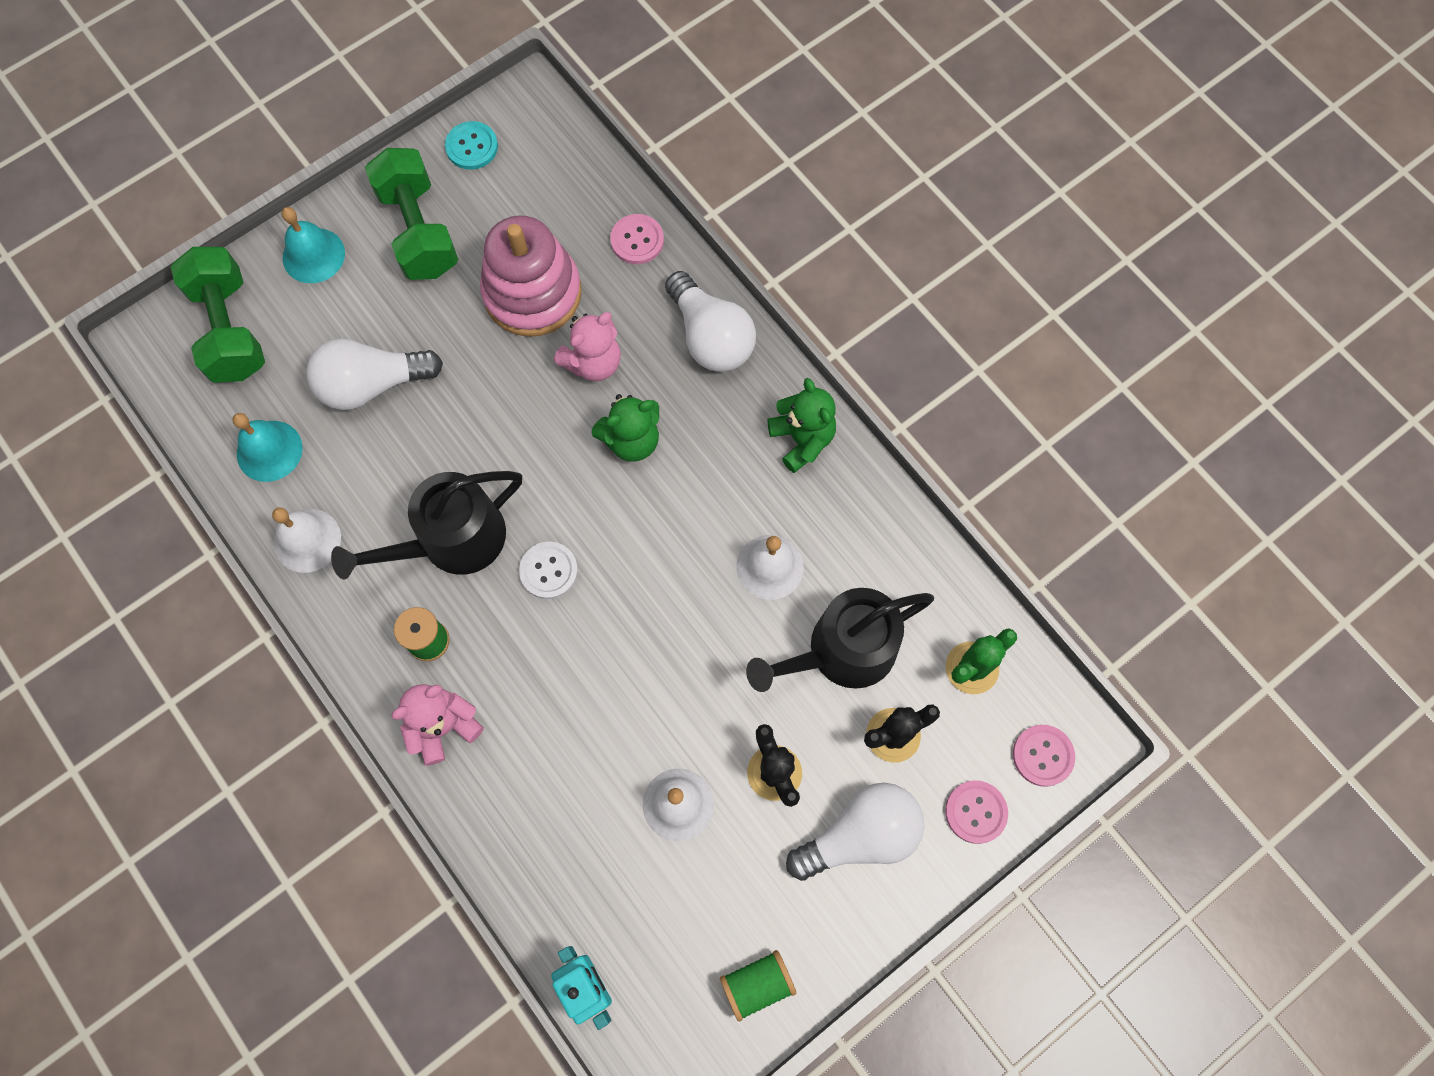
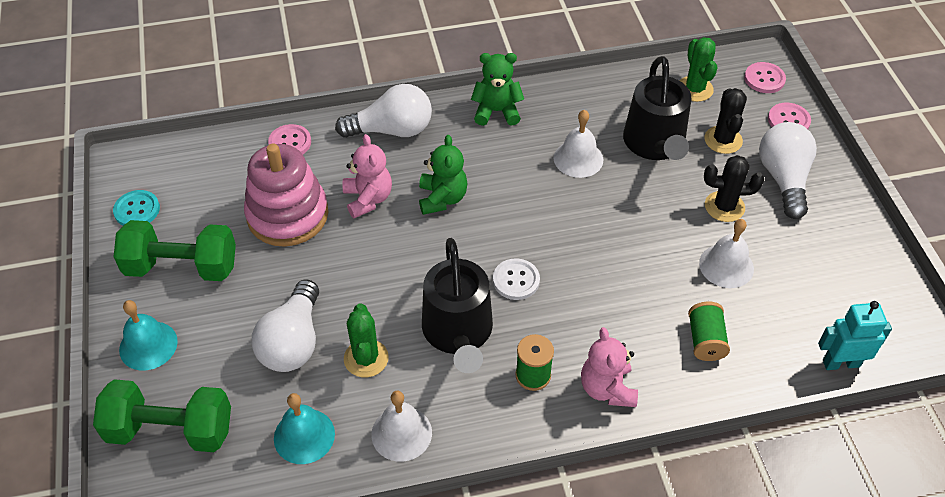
camera: 65 degrees left, 20 degrees down
(381, 464) = (366, 358): none -> green cactus
(757, 984) = (867, 266): green spool -> green spool (705, 340)

